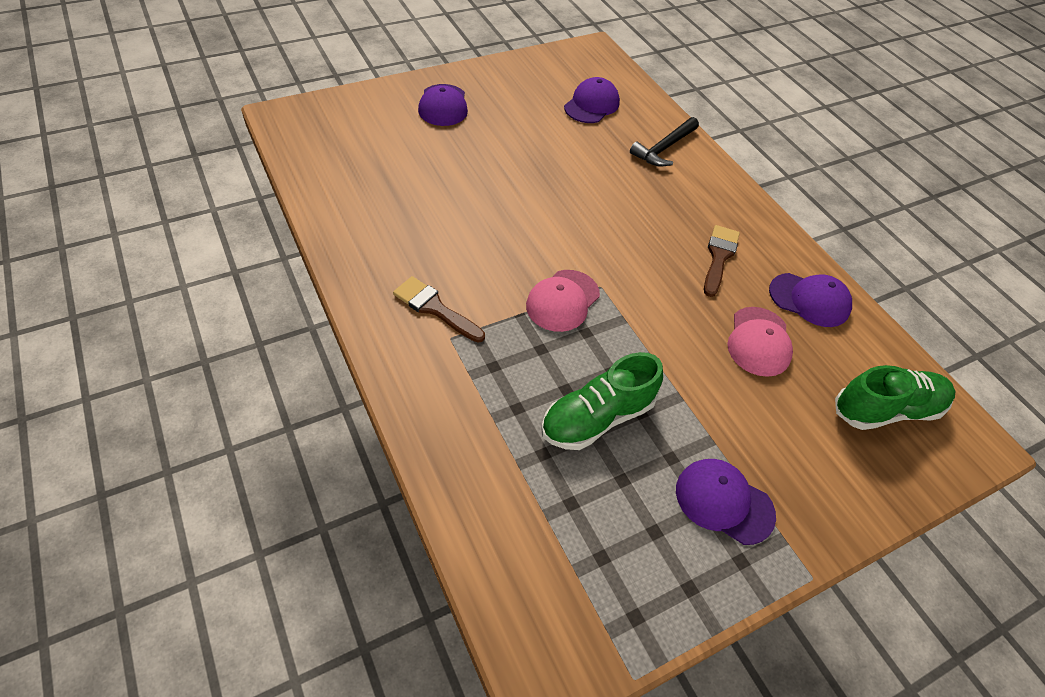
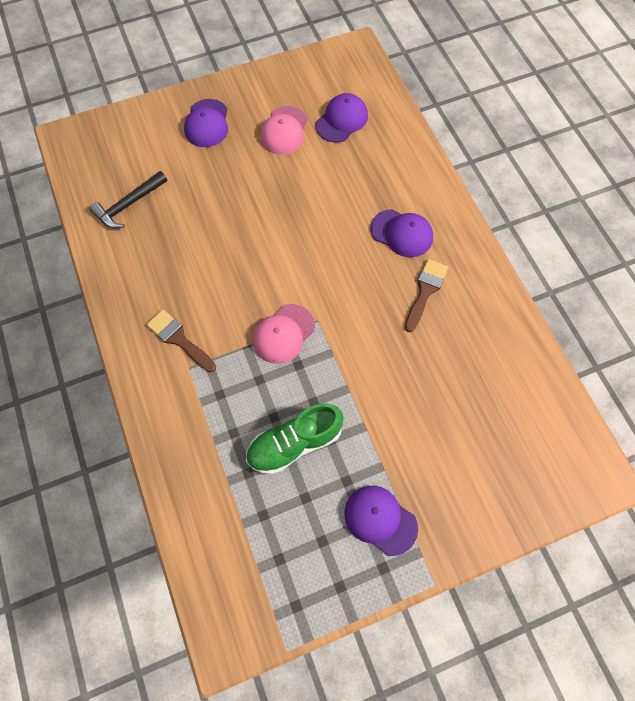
camera: 10 degrees right, 15 degrees up
(664, 148) = (400, 171): black hammer -> black hammer (129, 205)
(759, 342) = (441, 377): pink cap -> pink cap (284, 131)
(809, 300) = (495, 337): purple cap -> purple cap (402, 233)
(886, 409) = (533, 445): green shoe -> none

